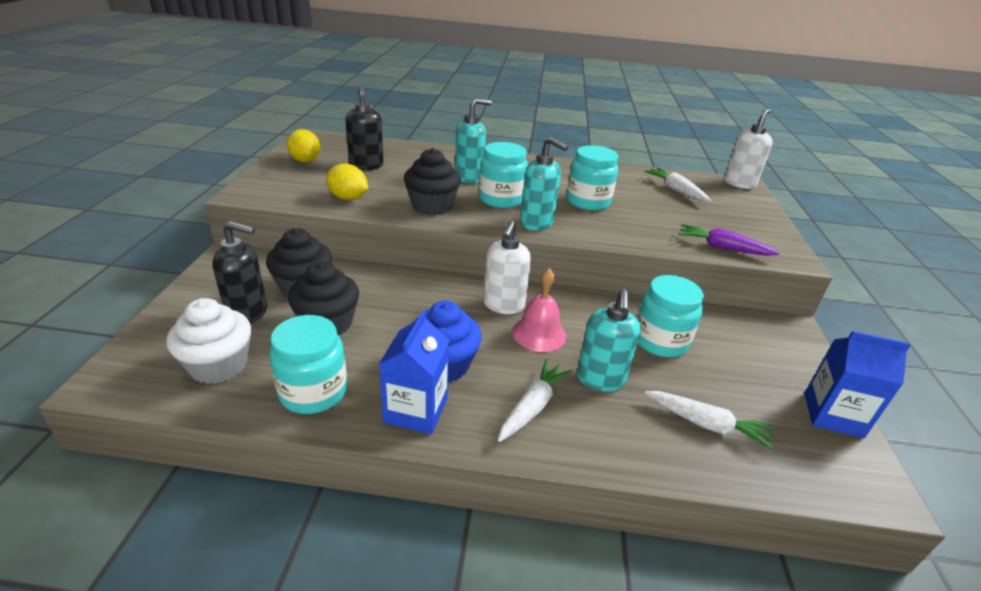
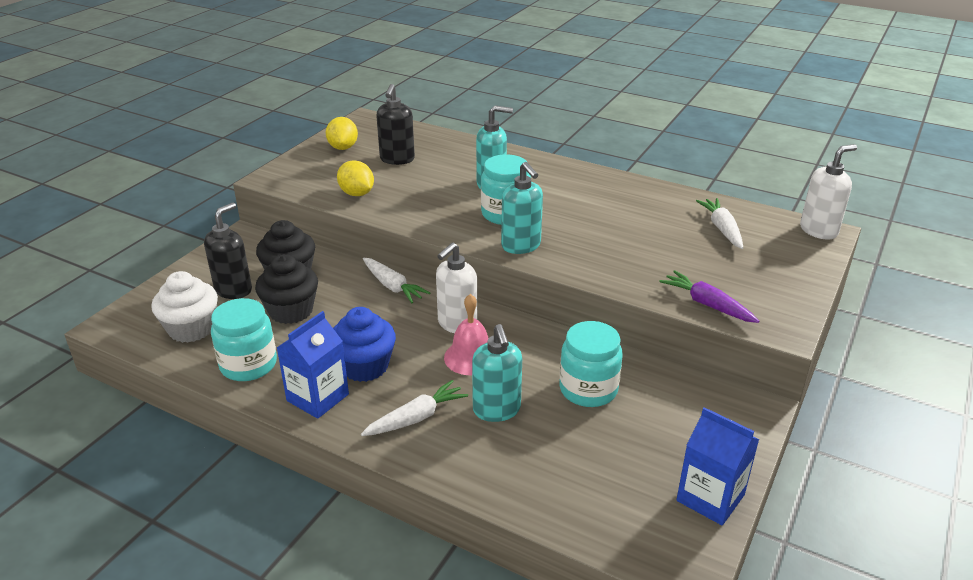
camera: 25 degrees right, 0 degrees up
(248, 313) = (234, 290): black soap dispenser -> black soap dispenser turned 90 degrees counterclockwise
(432, 206) = (429, 213): black cupcake -> none
(588, 202) = (599, 229): turquoise jar -> none
(600, 379) = (497, 410): turquoise soap dispenser -> turquoise soap dispenser turned 45 degrees counterclockwise
(707, 424) = (566, 472): white carrot -> white carrot (393, 286)

